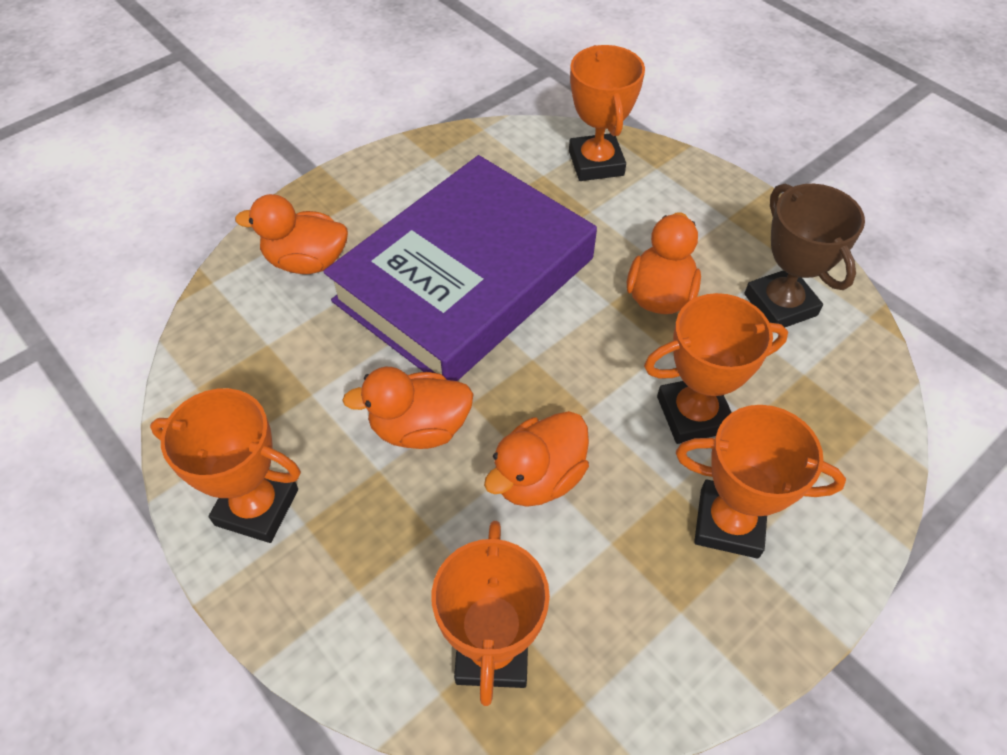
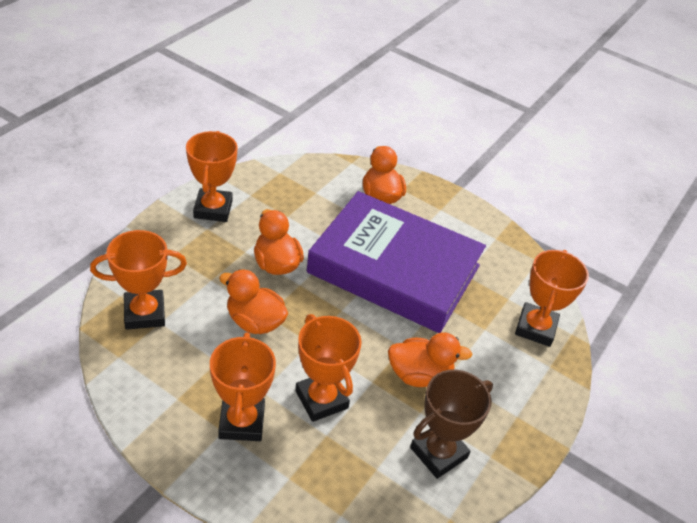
camera: 70 degrees right, 10 degrees down
(596, 163) = (535, 328): orange trophy -> orange trophy turned 45 degrees counterclockwise

